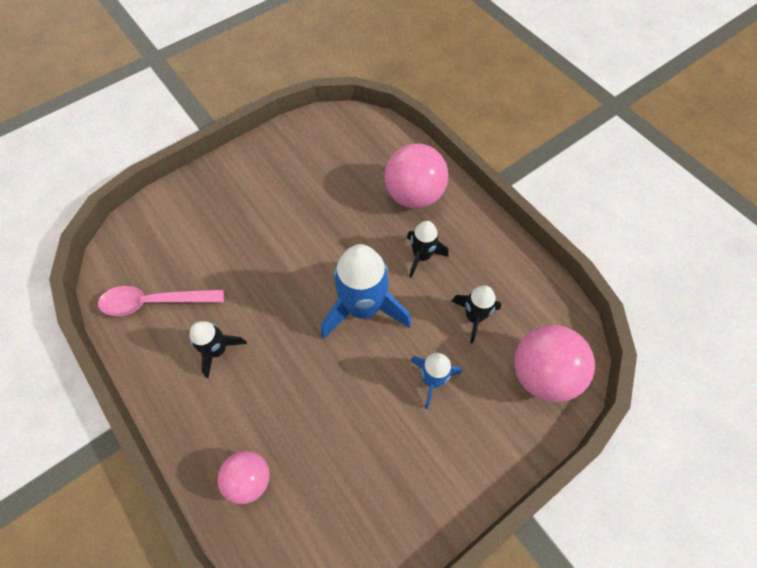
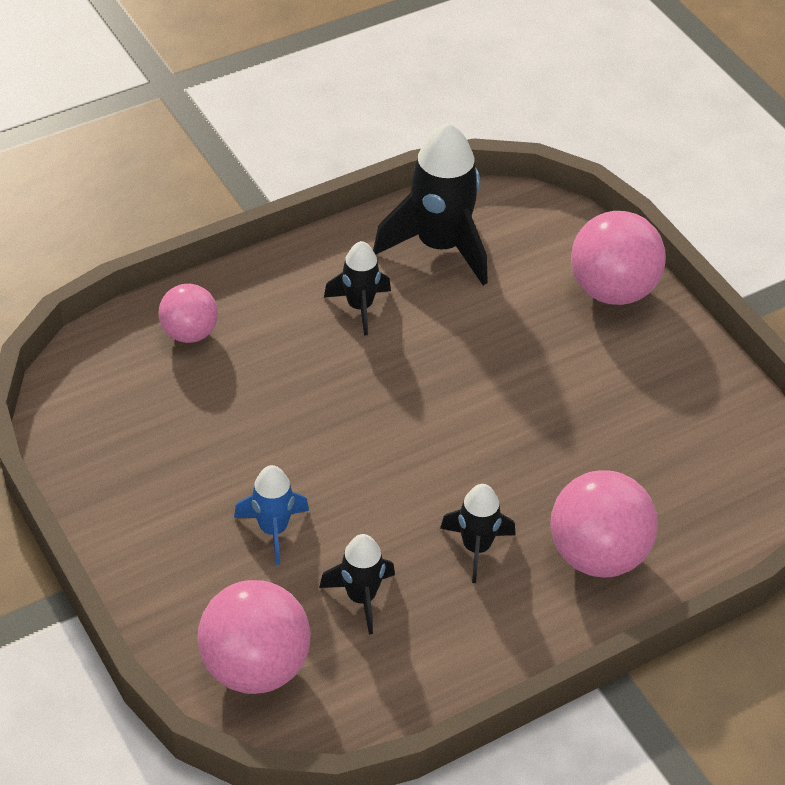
camera: 95 degrees right, 15 degrees down
(155, 302) = (440, 246): pink spoon -> black rocket
(200, 196) = (612, 290): none -> pink ball
(363, 308) = (397, 464): blue rocket -> none

